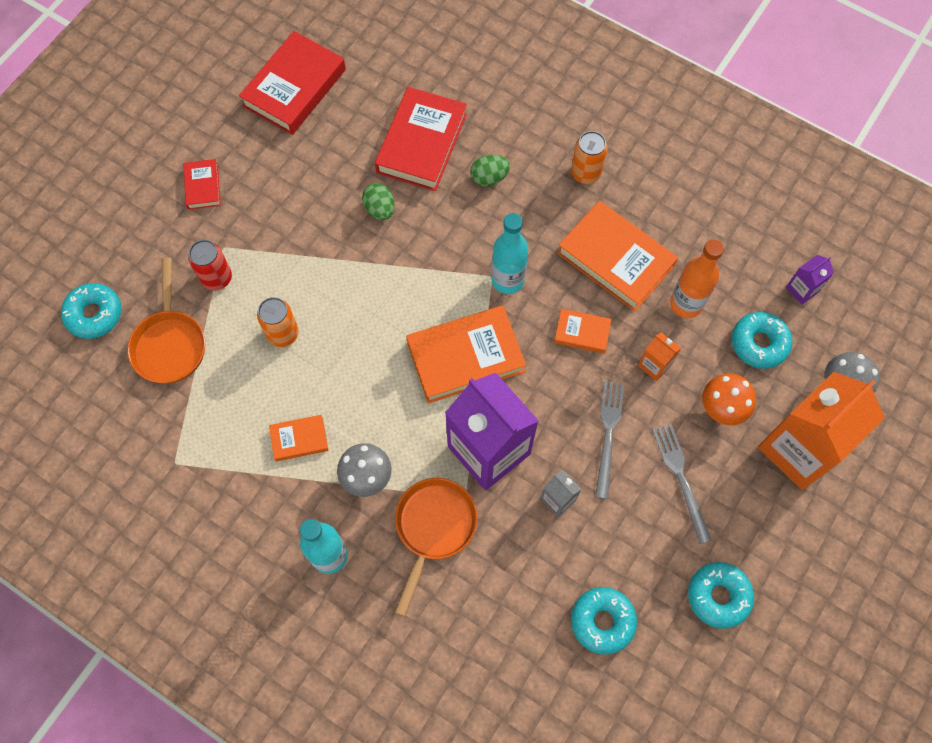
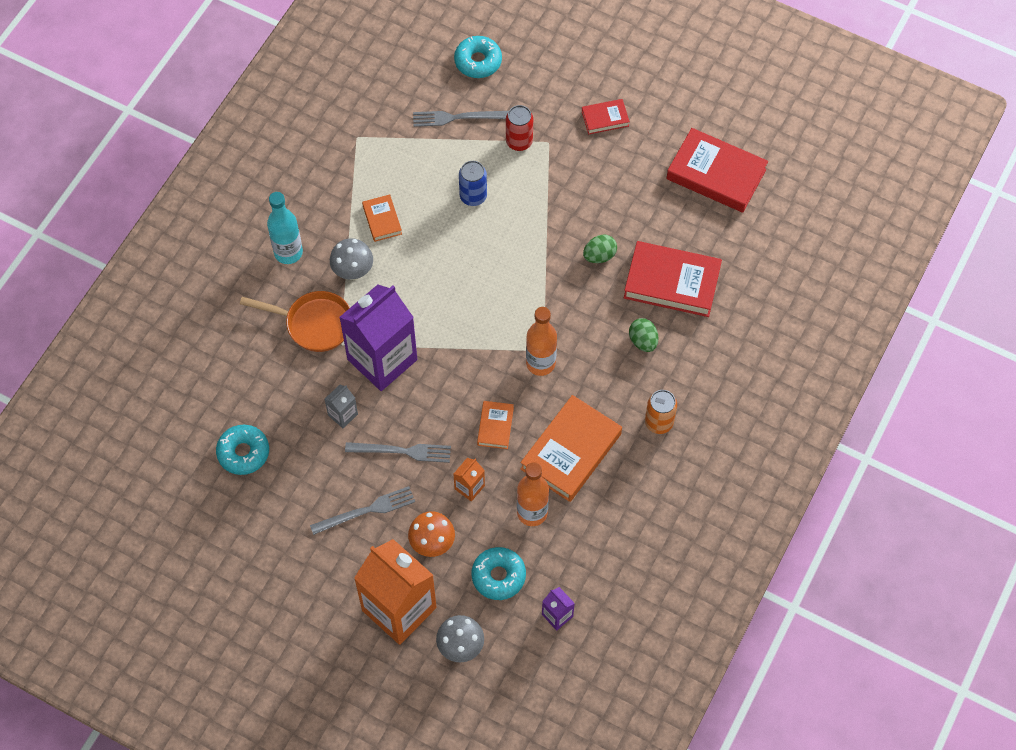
camera: 85 degrees right, 5 degrees down
(170, 344) = (457, 118): orange pan -> grey fork
(283, 334) = (473, 196): orange can -> blue can
(465, 357) = (464, 335): orange book -> none
(507, 280) = (540, 363): turquoise bottle -> orange bottle
(718, 596) = (267, 541): turquoise donut -> none

